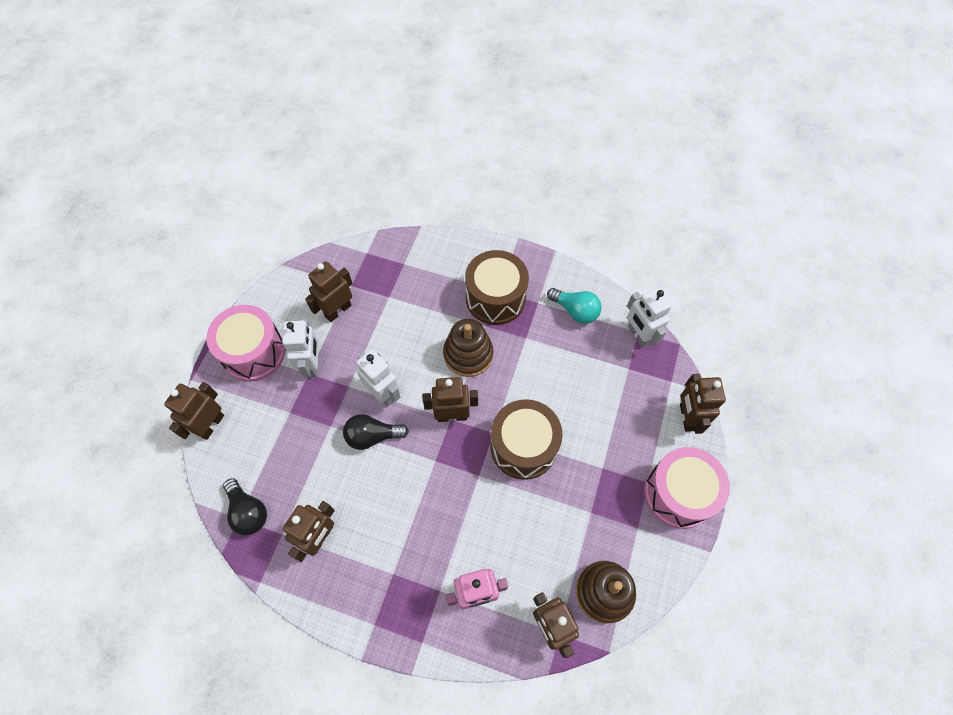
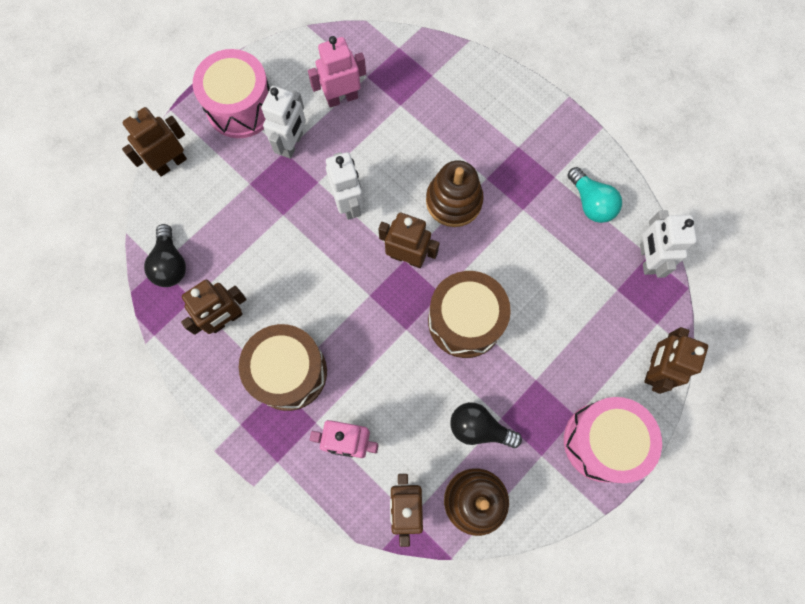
camera: 25 degrees right, 10 degrees up
(338, 310) = (342, 98): brown robot -> pink robot
(372, 436) = (319, 243): black light bulb -> black light bulb (479, 428)
(495, 298) = (511, 153): brown drum -> brown drum (289, 372)

